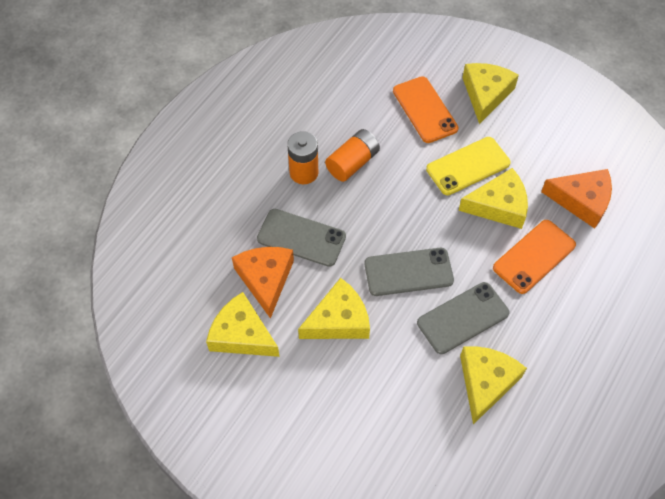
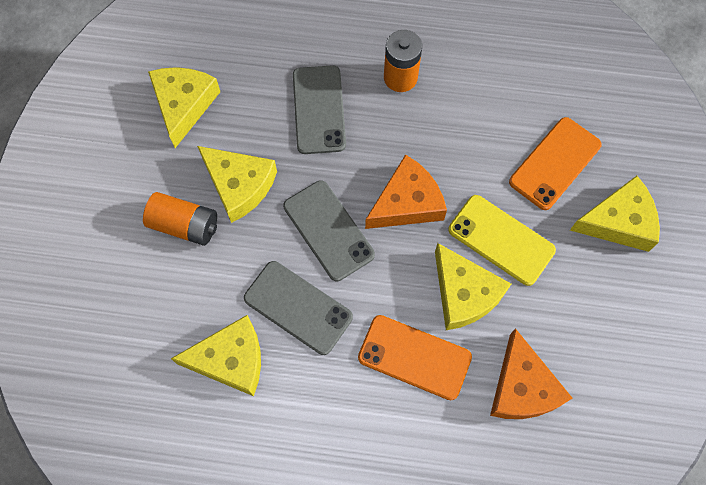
camera: 65 degrees right, 10 degrees up
(265, 279) = (254, 98): orange cheese -> orange cheese (407, 202)
(352, 163) = (438, 119): orange battery -> orange battery (184, 225)

